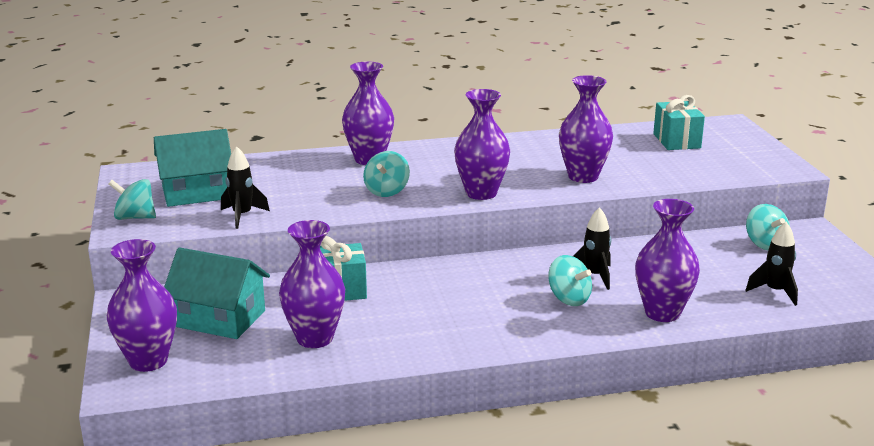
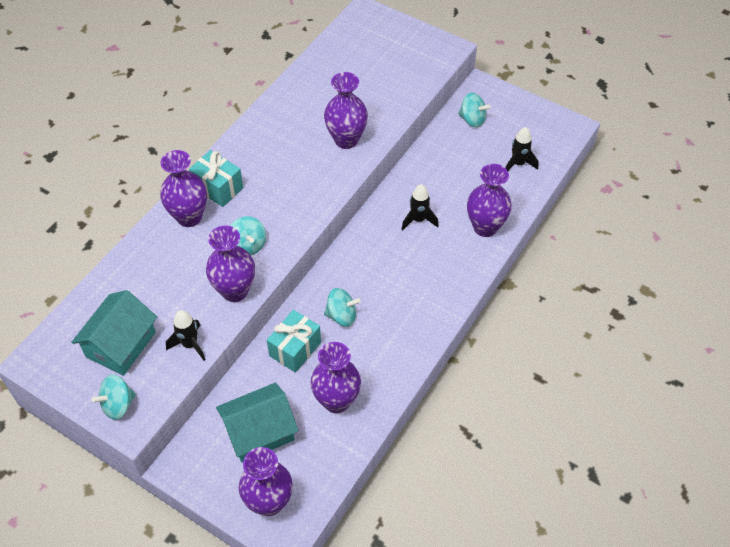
camera: 45 degrees left, 30 degrees up
(481, 193) = (308, 204): purple vase -> purple vase (235, 291)
(568, 299) = (427, 252): turquoise spinning top -> turquoise spinning top (341, 315)
(676, 141) = (356, 57): turquoise gift -> turquoise gift (218, 188)

